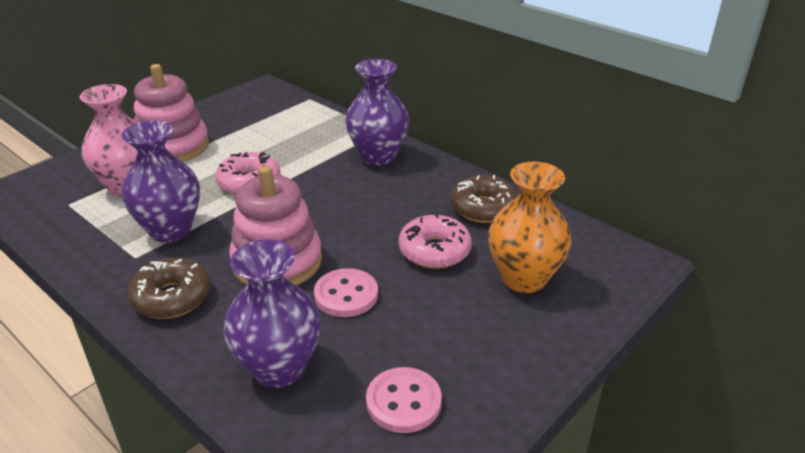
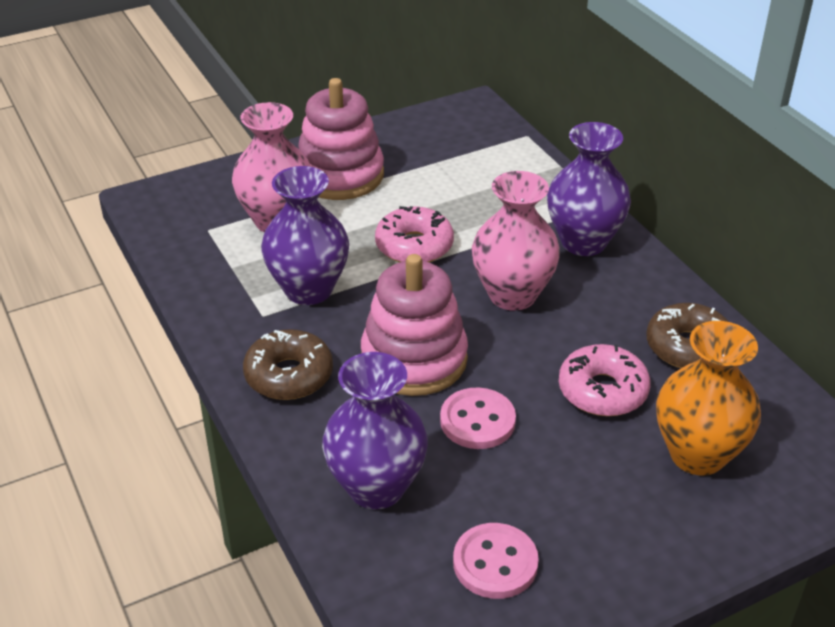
camera: 20 degrees right, 5 degrees up
(339, 200) = (512, 295): none -> pink vase

